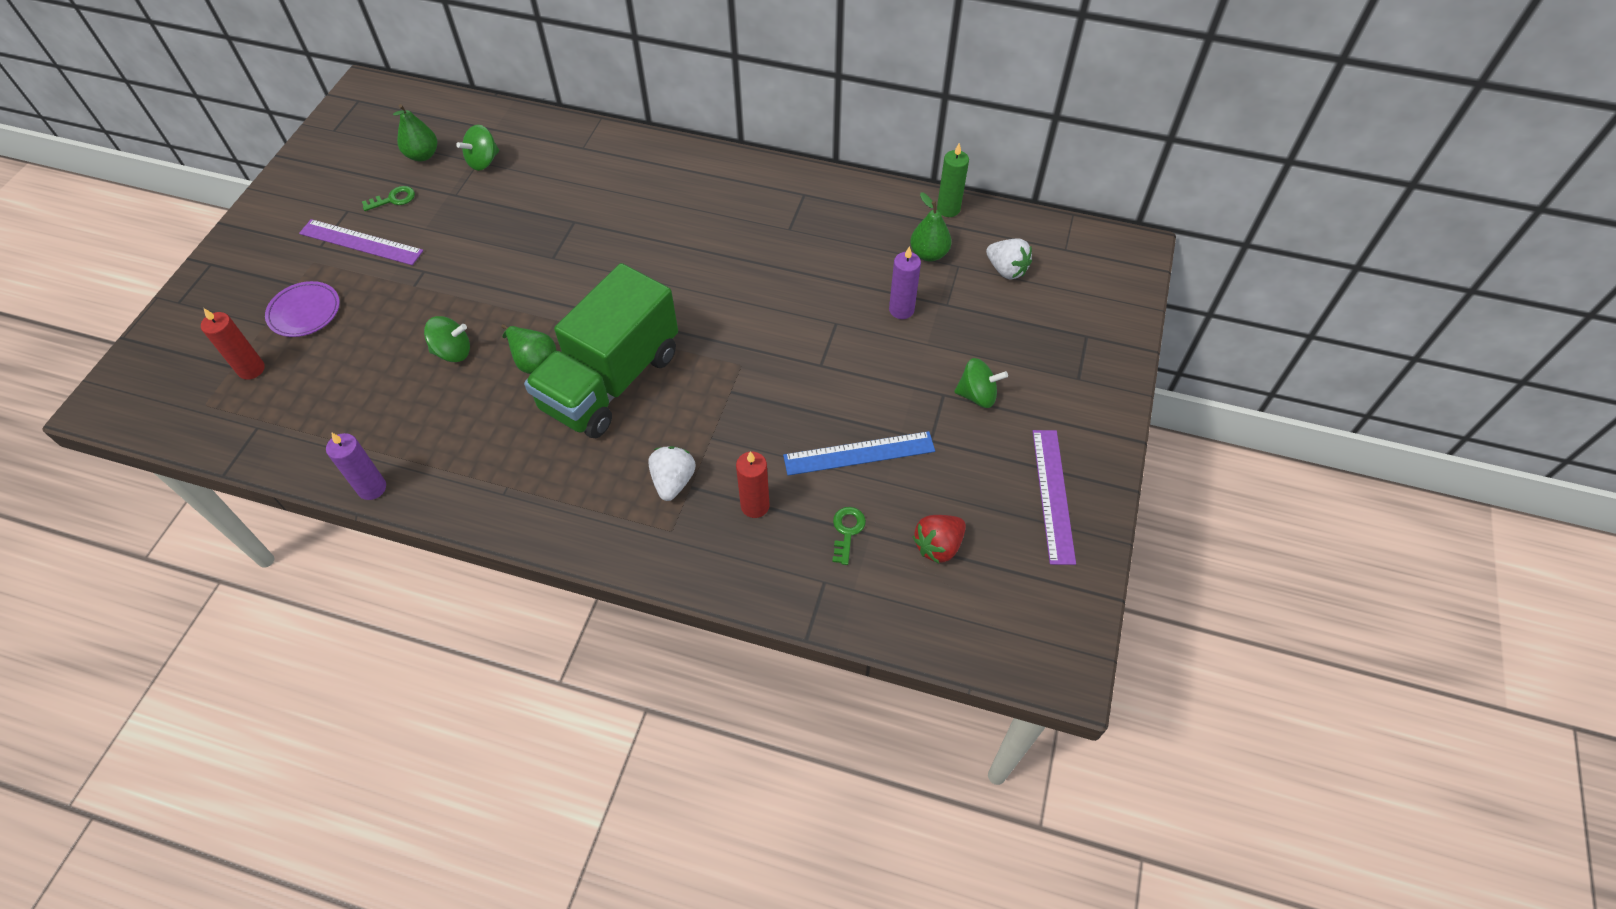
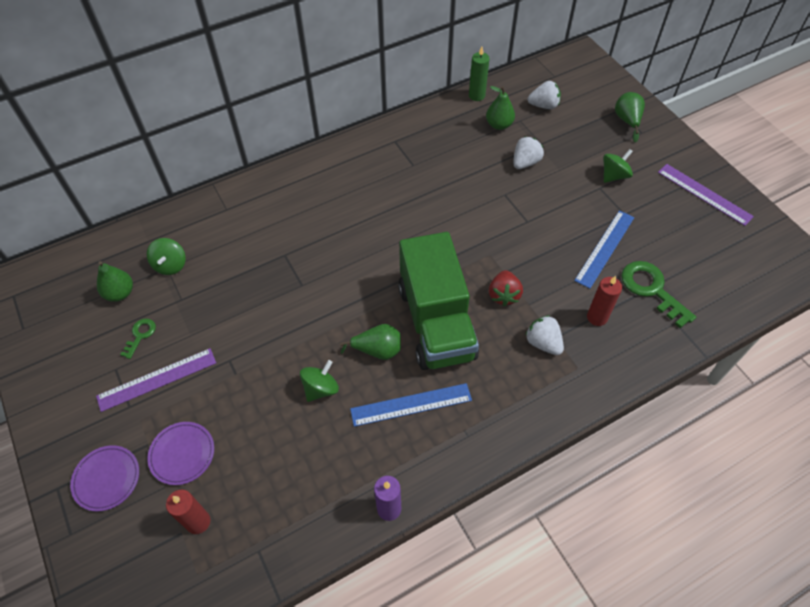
camera: 45 degrees left, 0 degrees up
(242, 285) = (107, 479): none -> purple plate
(497, 427) = (411, 405): none -> blue ruler
(847, 531) = (651, 289): green key -> green key, size x1.88
(901, 310) = (525, 162): purple candle -> white strawberry
(938, 546) = (695, 259): red strawberry -> red strawberry (503, 295)
(1079, 354) = (627, 121): none -> green pear

